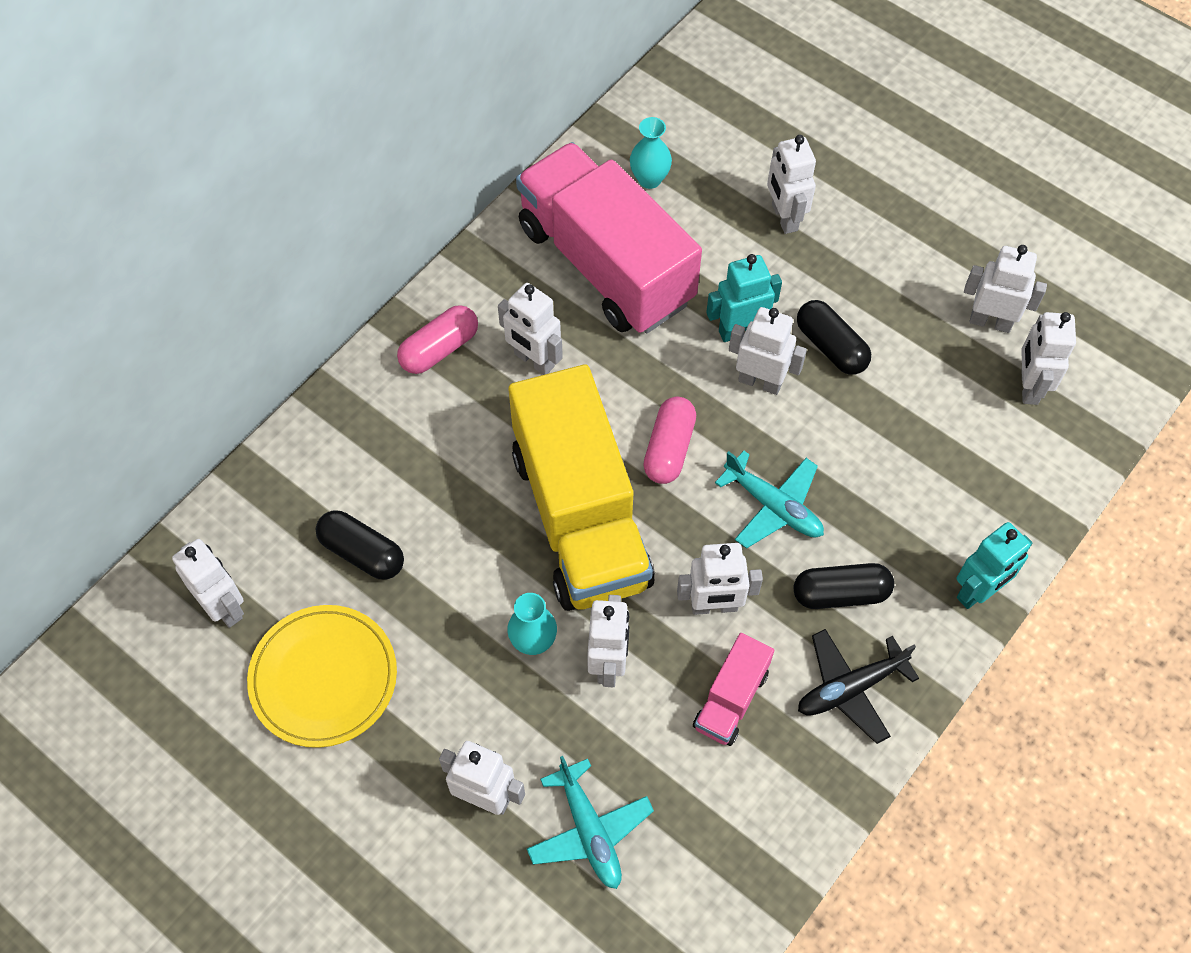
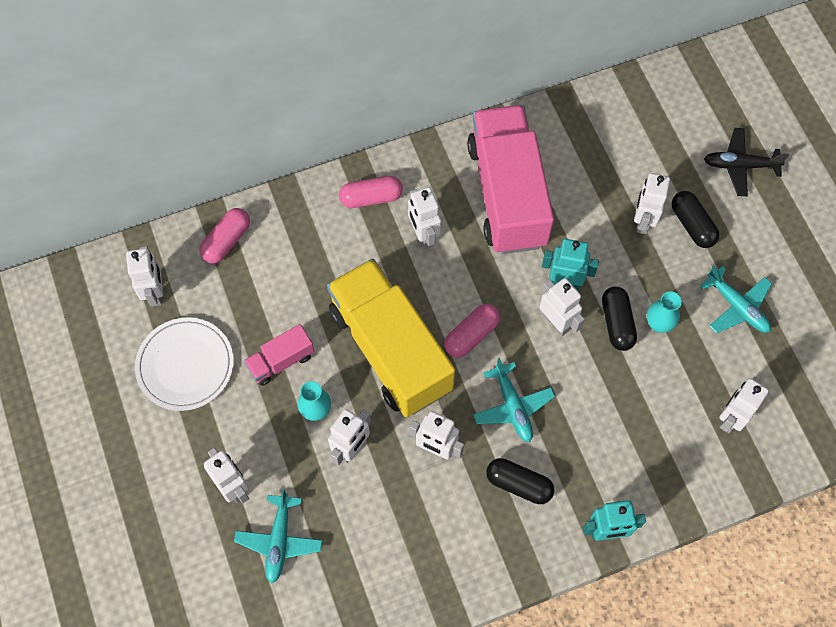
camera: 30 degrees right, 5 degrees up
(282, 494) = (226, 241): none -> pink capsule
(323, 678) = (185, 365): yellow plate -> white plate
(362, 552) = (251, 302): black capsule -> black capsule (692, 225)
(580, 517) = (390, 349): yellow truck -> yellow truck turned 135 degrees clockwise
(649, 179) = (571, 151): turquoise vase -> turquoise vase (658, 324)
(731, 699) = (410, 511): pink truck -> pink truck (281, 361)
(850, 688) = (486, 546): black plane -> black plane (740, 165)
(952, 260) = (737, 307): none -> turquoise plane
(990, 322) = (735, 361): white robot -> none

